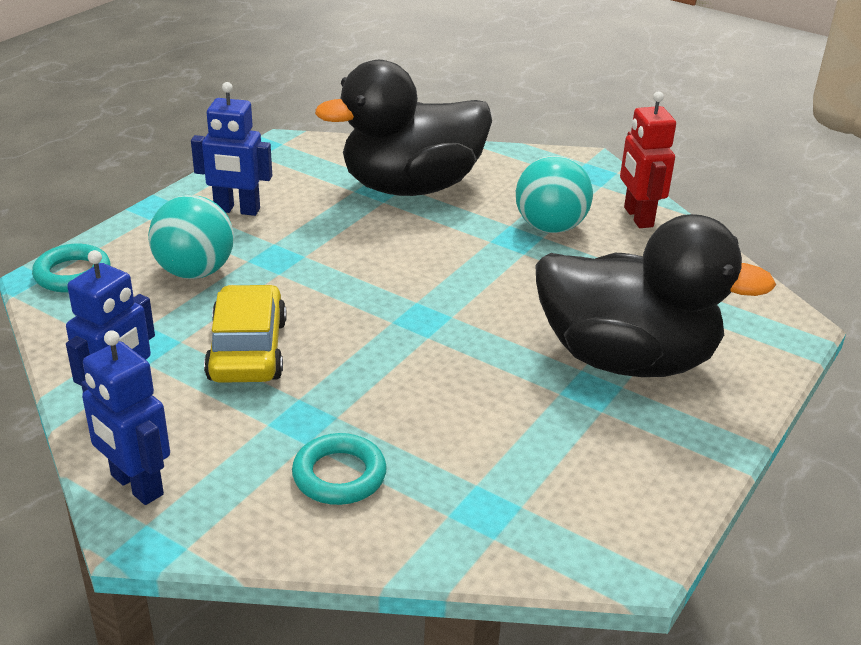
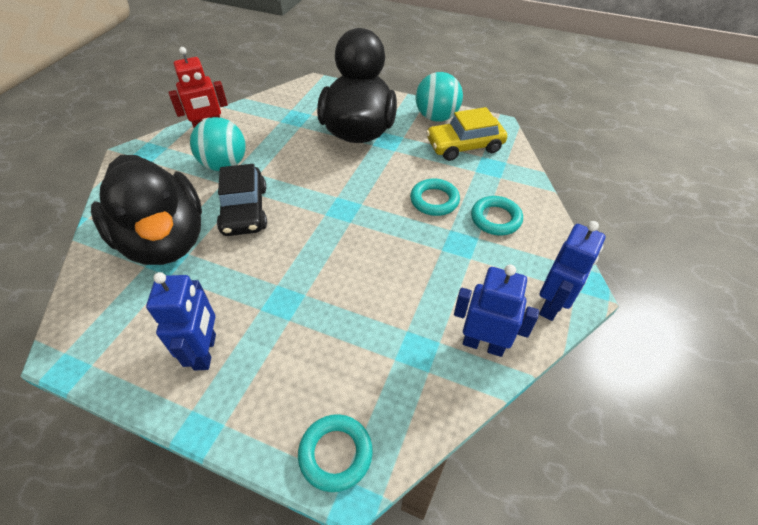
camera: 100 degrees left, 15 degrees up
(195, 272) = (313, 351): turquoise ball -> turquoise ball (436, 117)
(247, 350) = (404, 287): yellow car -> yellow car (464, 146)
(410, 413) = (434, 200): none -> turquoise ring
(446, 239) = (244, 210): none -> black car

